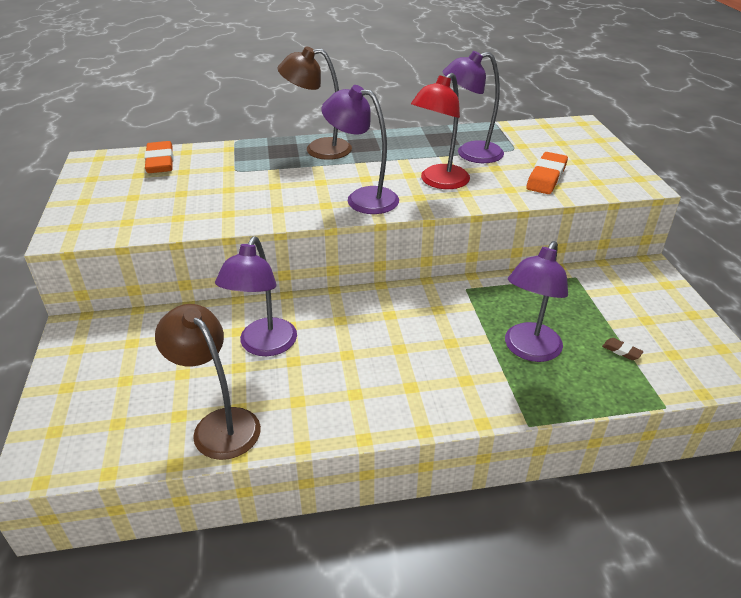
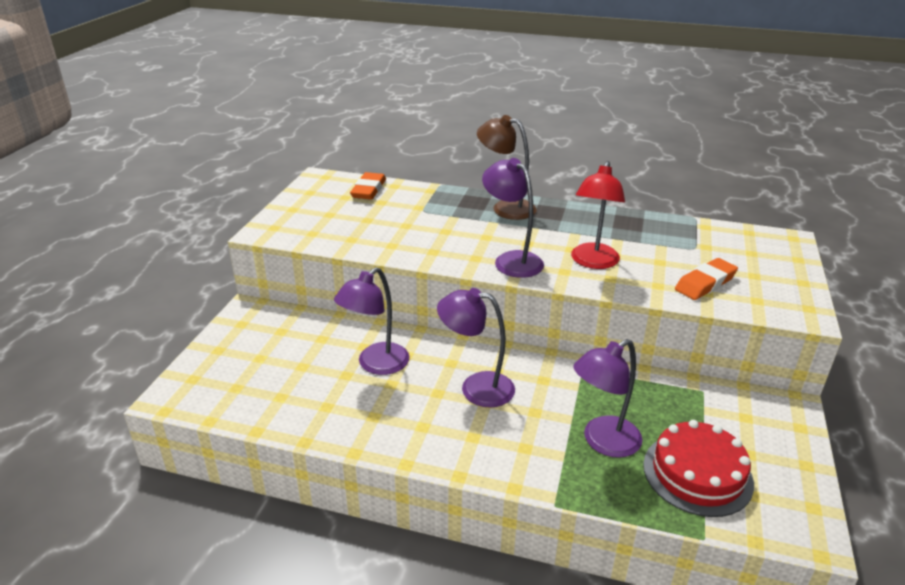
camera: 25 degrees right, 5 degrees down
(219, 424) = (304, 413): brown lamp -> none
(438, 182) = (593, 262): red lamp -> red lamp turned 45 degrees counterclockwise
(470, 154) = (645, 243): purple lamp -> purple lamp (476, 387)
(621, 351) = (697, 473): brown eraser -> red cake

